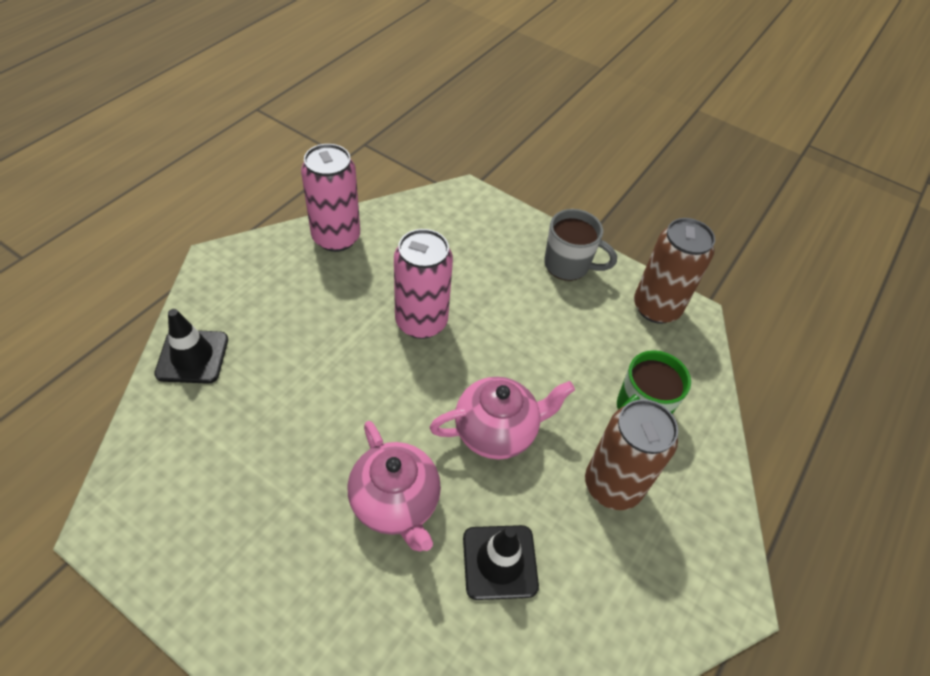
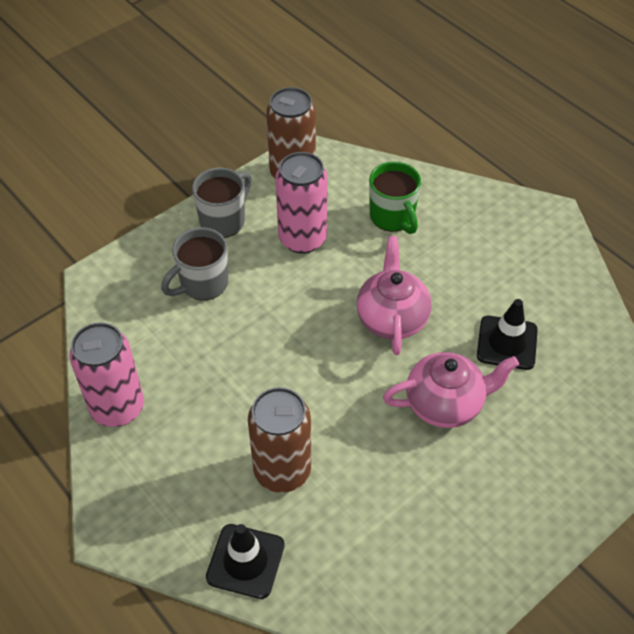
camera: 70 degrees left, 0 degrees up
(421, 322) = (258, 351): pink can -> pink can (302, 239)
(485, 265) = (202, 284): none -> grey mug
(612, 485) = (456, 255): brown can -> brown can (282, 471)

